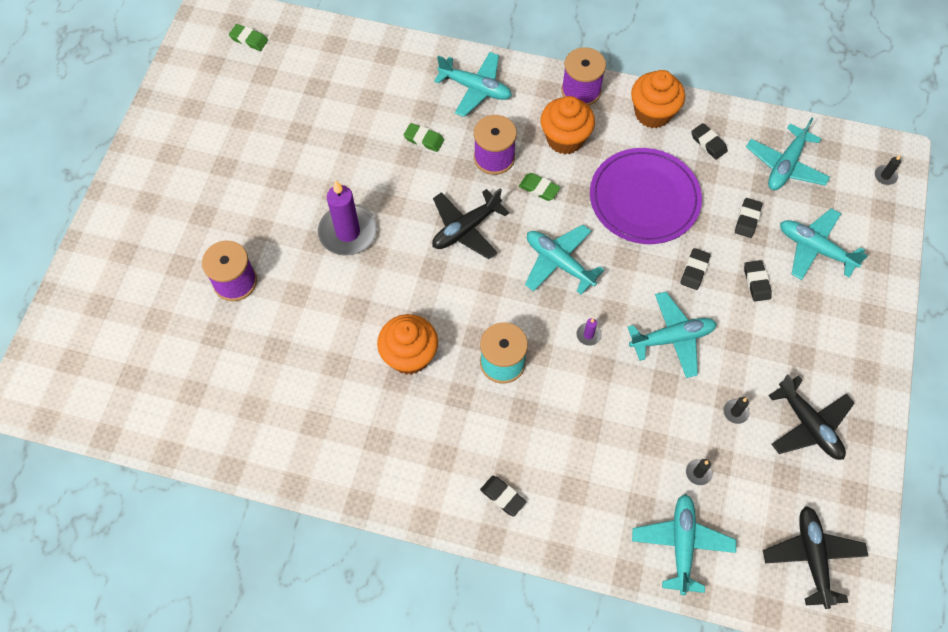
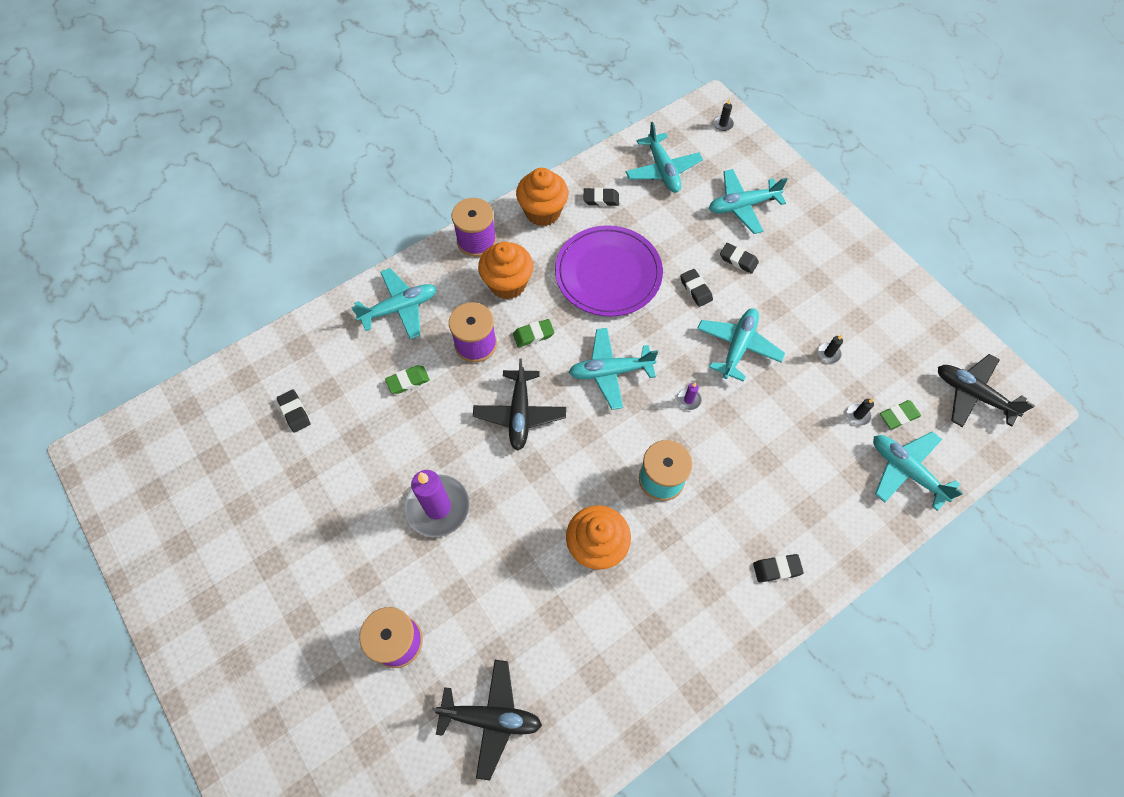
camera: 50 degrees left, 0 degrees up
(249, 39) = (162, 442): green eraser -> green eraser (898, 416)
(747, 219) = (684, 225): black eraser -> black eraser (294, 412)
(808, 425) = (872, 317): black plane -> black plane (491, 718)

